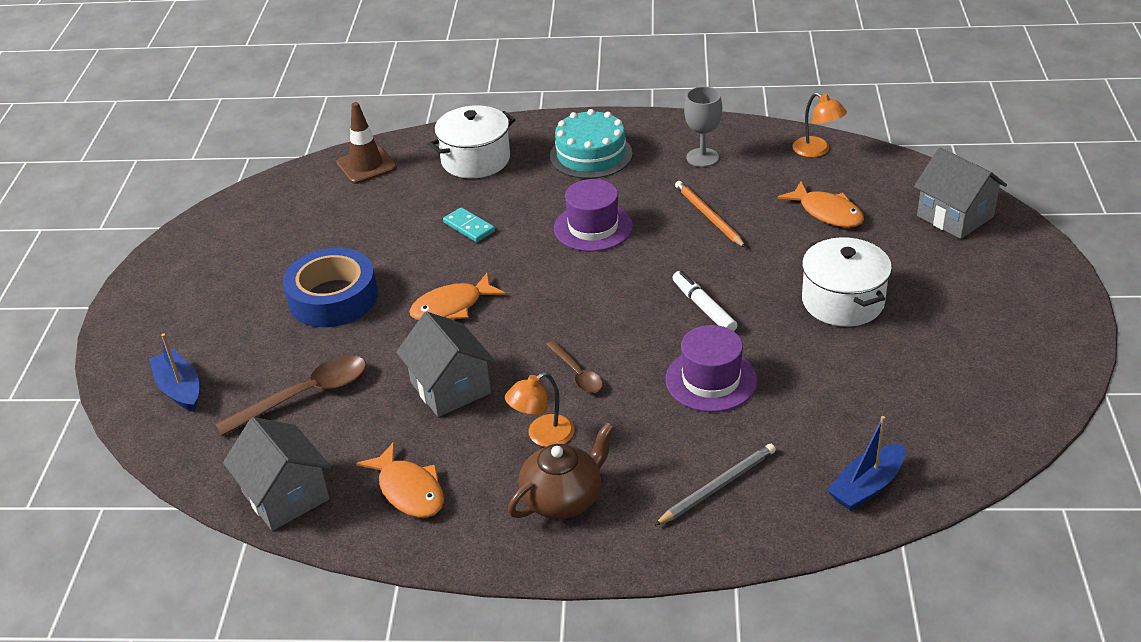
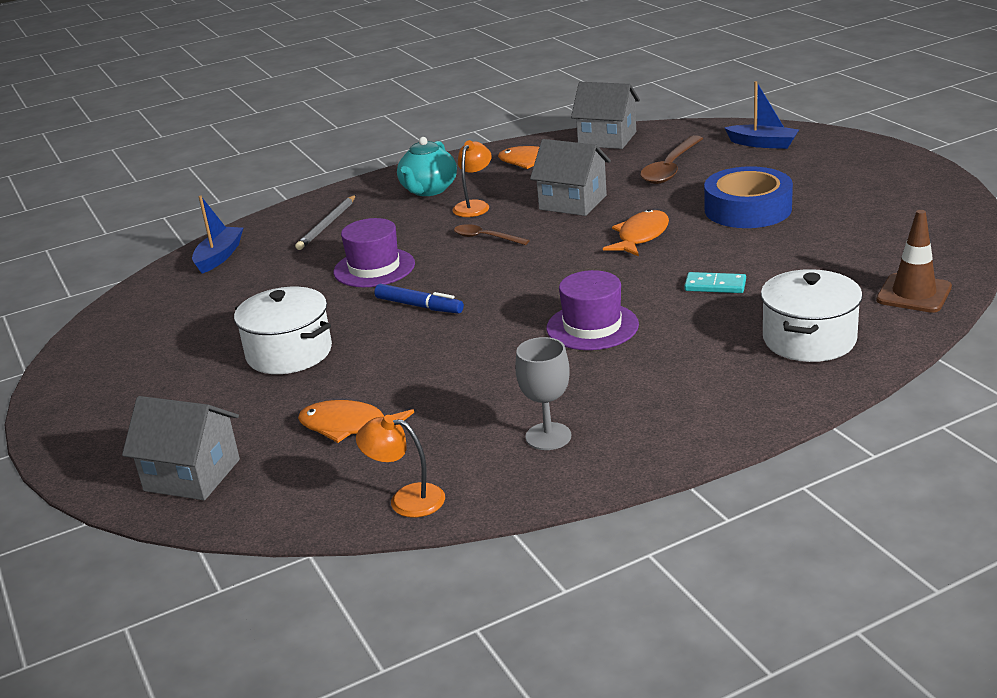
camera: 150 degrees right, 10 degrees down
(563, 498) = (428, 190): brown teapot -> turquoise teapot
(591, 155) = (687, 391): turquoise cake -> none
(703, 307) = (419, 306): white marker -> blue marker
(708, 216) = (481, 377): orange pencil -> none

